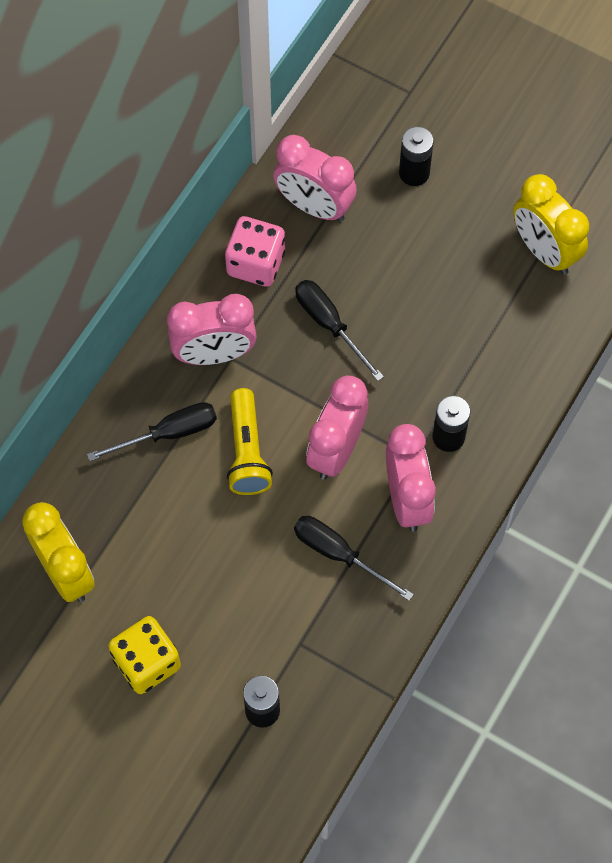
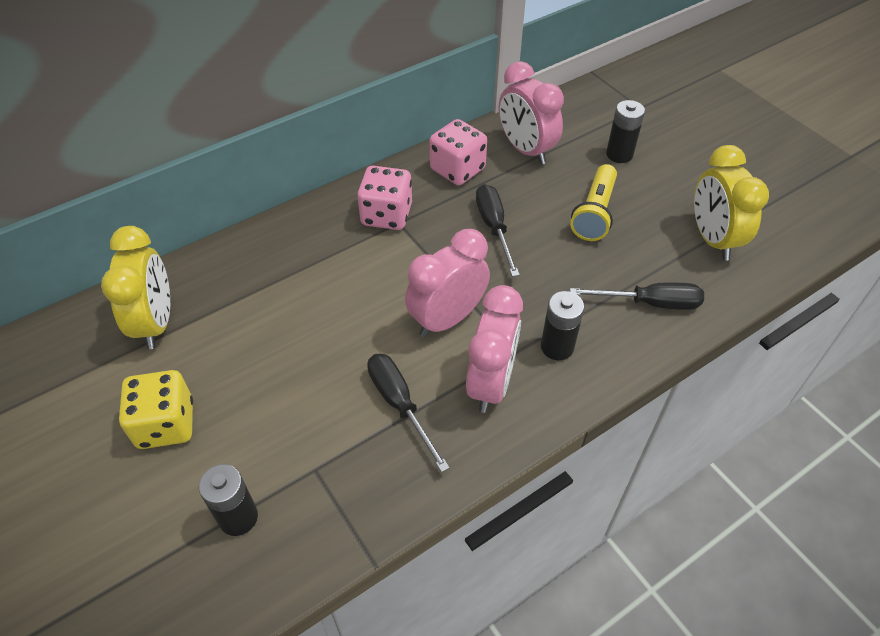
camera: 25 degrees right, 15 degrees down
(169, 433) = (313, 255): black screwdriver -> black screwdriver (650, 303)
(214, 354) = (386, 215): pink clock -> pink dice
(247, 451) = (369, 291): yellow flashlight -> yellow flashlight (594, 213)

